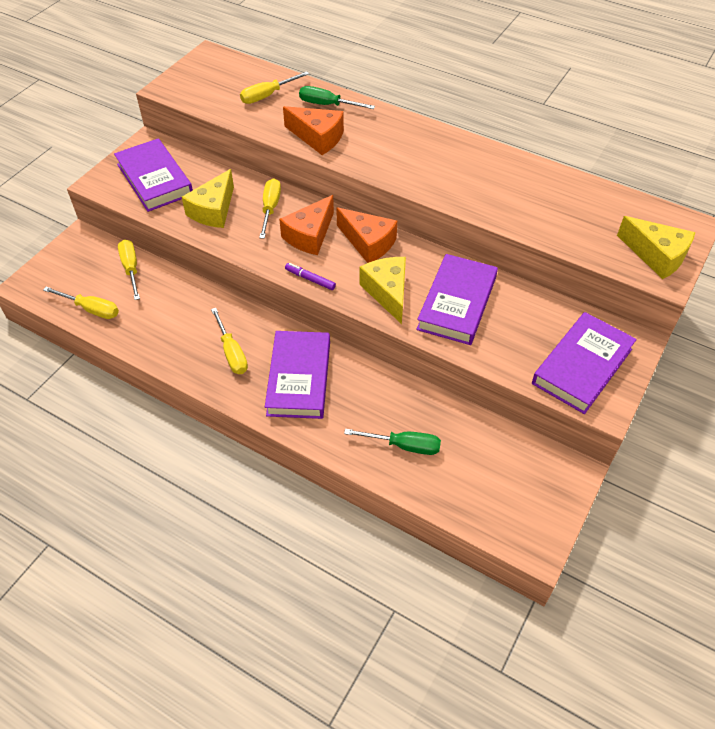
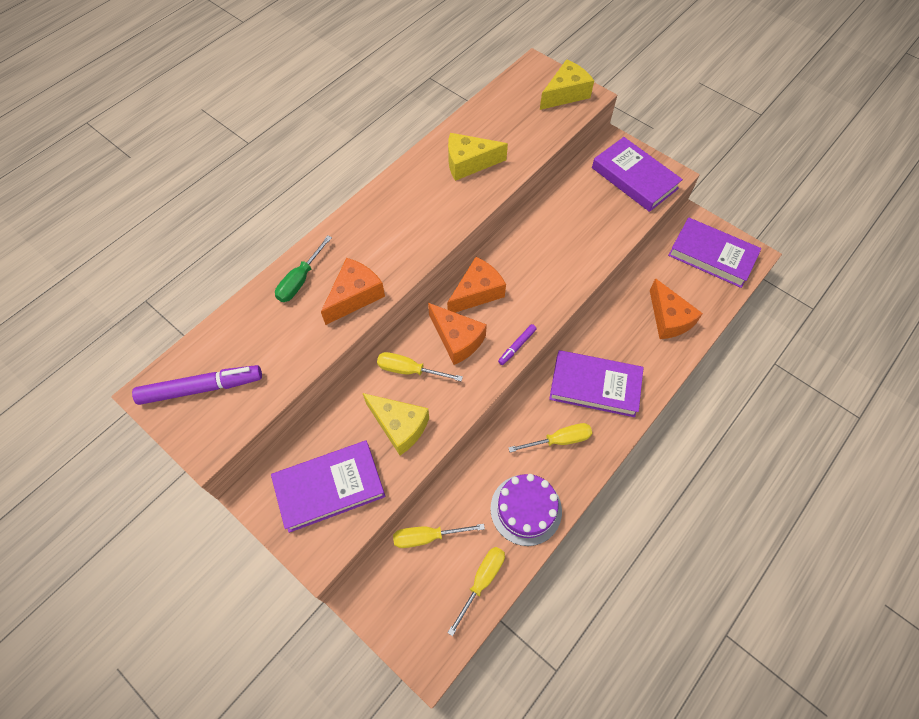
camera: 80 degrees left, 10 degrees up
(158, 333) = (526, 509): none -> purple cake
(215, 76) = (201, 388): none -> purple marker
(267, 96) = (263, 336): yellow screwdriver -> none
(388, 292) = (542, 287): yellow cheese -> yellow cheese (469, 163)
(404, 445) = (668, 319): green screwdriver -> orange cheese
(457, 303) = (561, 241): purple book -> purple book (712, 256)

